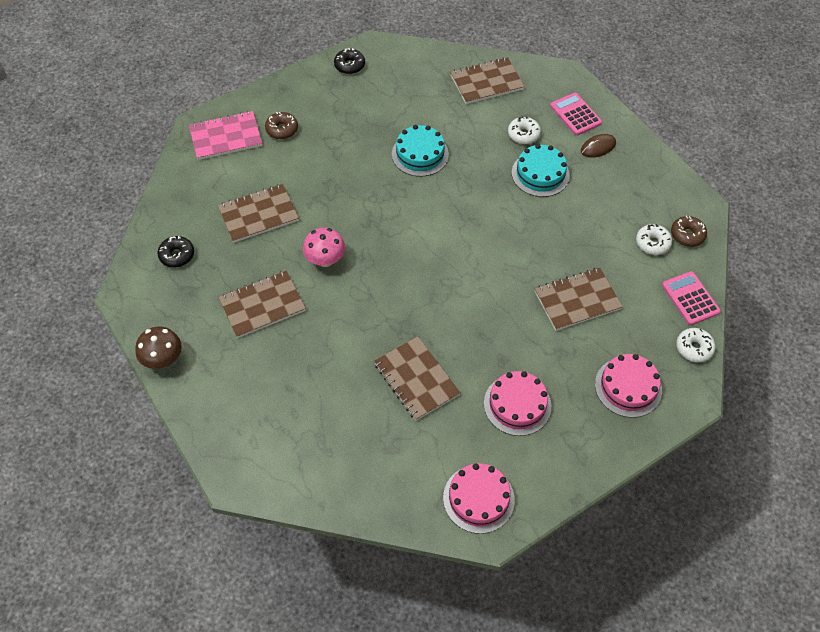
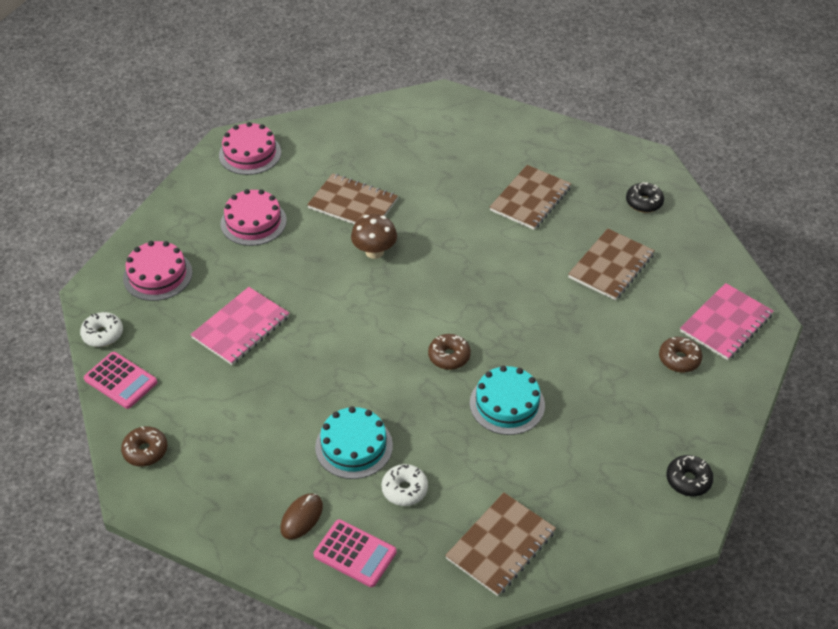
camera: 150 degrees right, 10 degrees down
(163, 359) = (569, 134): brown mushroom -> brown mushroom (374, 252)
(325, 260) = (510, 256): pink mushroom -> none
(434, 203) = (449, 356): none -> brown donut
(577, 300) = (241, 327): brown notebook -> pink notebook
(652, 243) = (183, 422): white donut -> none

